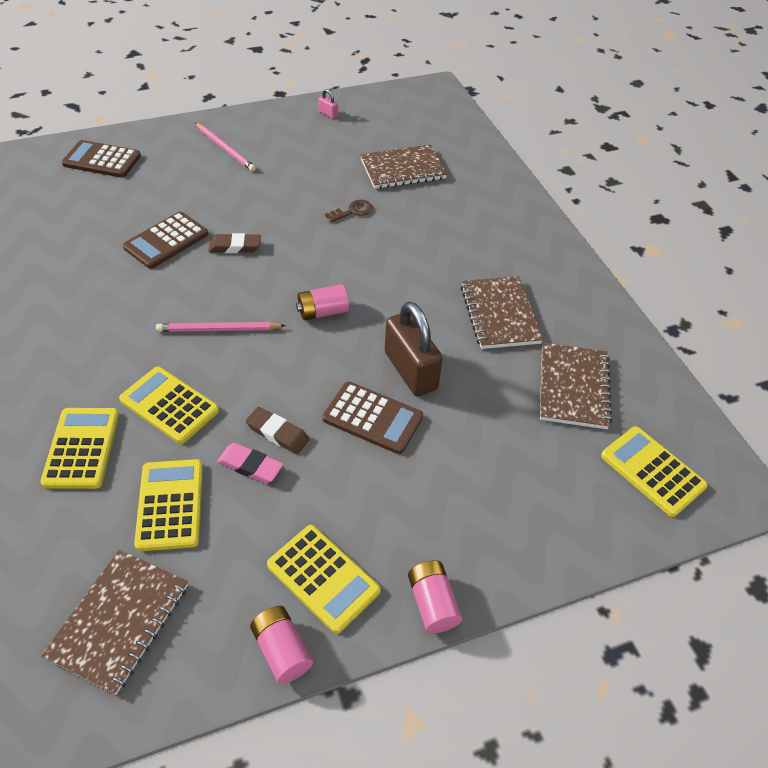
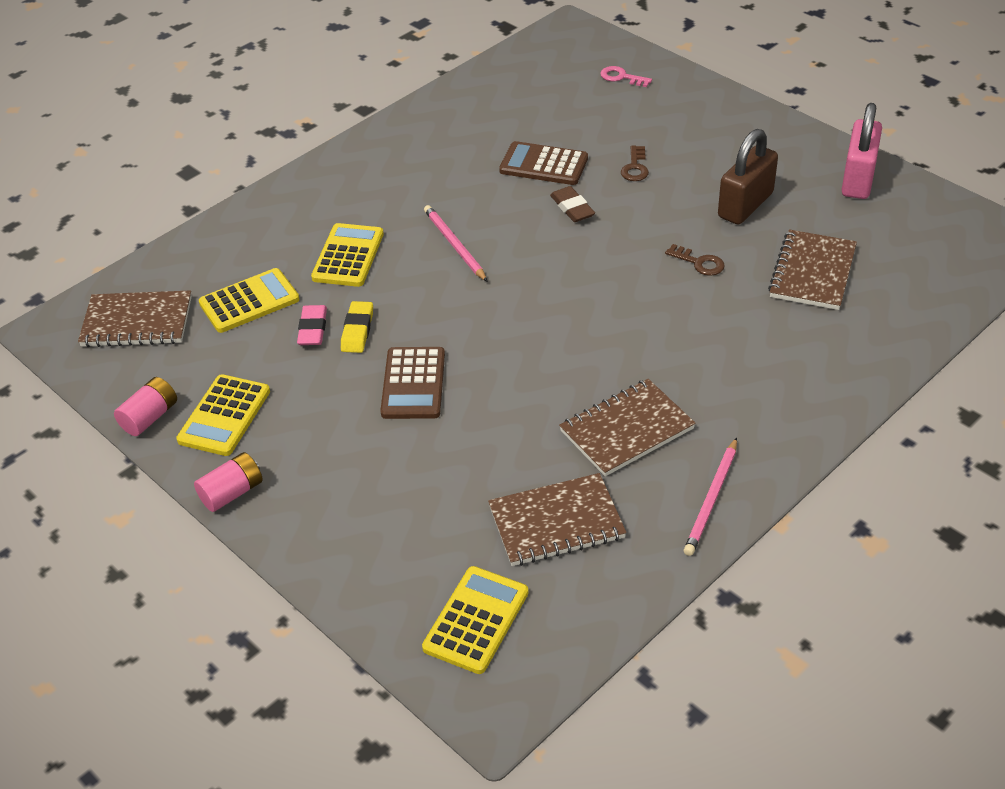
camera: 70 degrees right, 5 degrees down
(82, 448) = (276, 231): yellow calculator -> none
(102, 160) = (621, 77): brown calculator -> pink key
(219, 197) = (635, 167): none -> brown key
(225, 149) = (716, 138): pink pencil -> pink pencil (711, 499)
(277, 433) = (357, 330): brown eraser -> yellow eraser
(322, 312) = (527, 300): pink battery -> none
(328, 114) = (858, 179): pink padlock -> pink padlock, size x2.43
(403, 169) = (812, 272): brown notebook -> brown notebook turned 60 degrees clockwise
(410, 370) = (492, 388): brown padlock -> brown padlock (745, 205)

